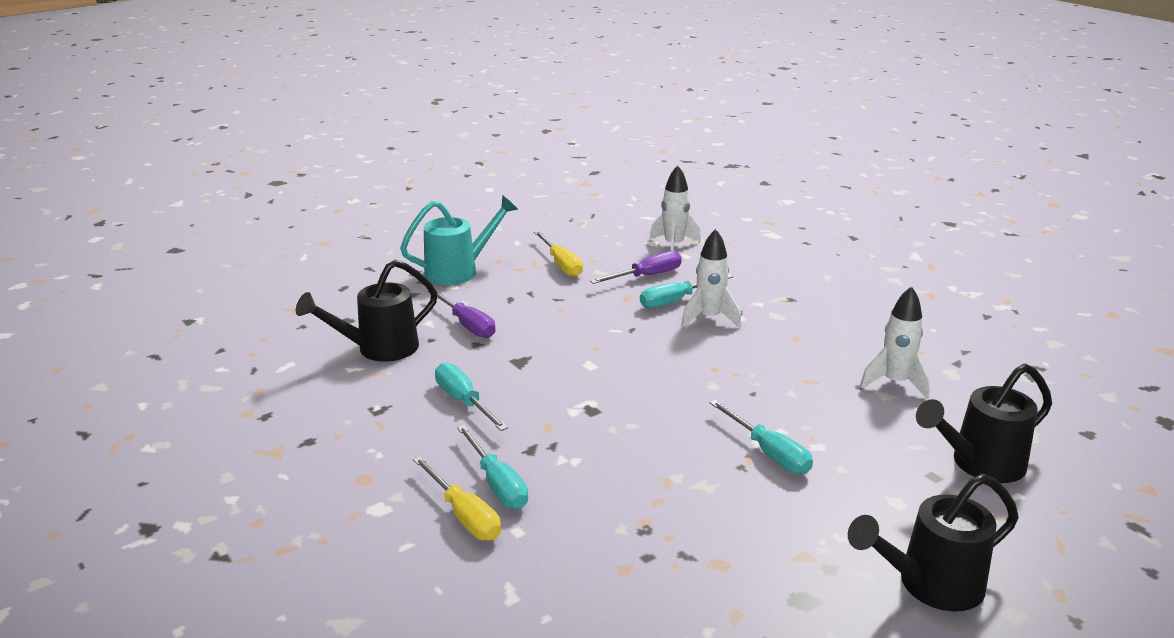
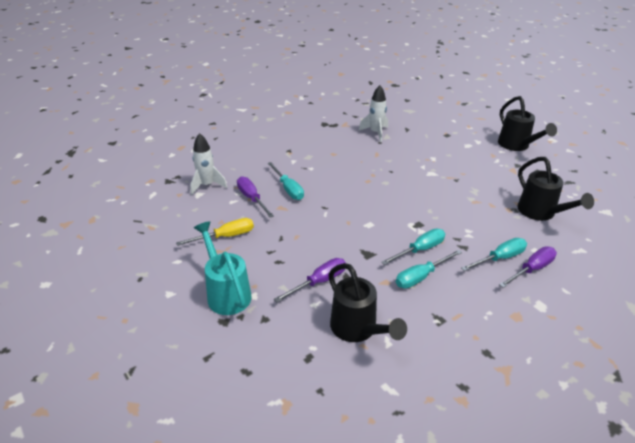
camera: 90 degrees left, 10 degrees up
(464, 515) = (532, 269): yellow screwdriver -> purple screwdriver
(709, 318) = (311, 178): white rocket -> none
(769, 453) = (443, 171): turquoise screwdriver -> turquoise screwdriver (420, 250)
(980, 464) = (435, 124): black watering can -> black watering can (540, 212)

